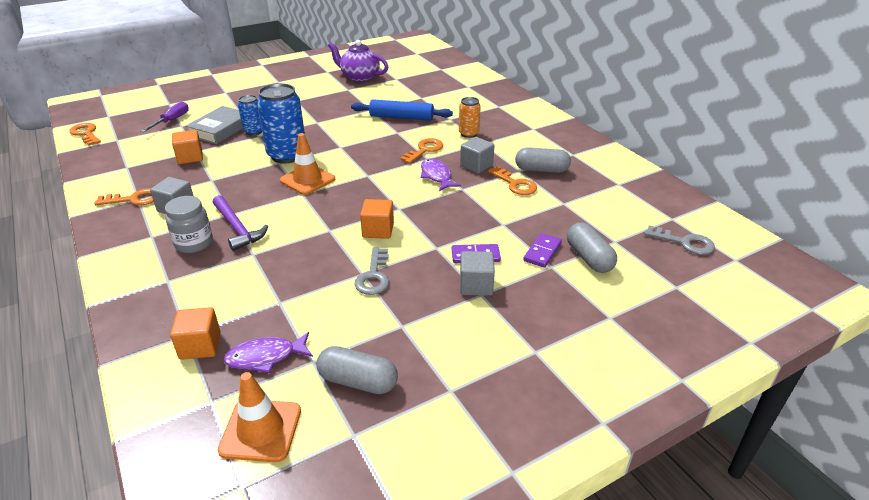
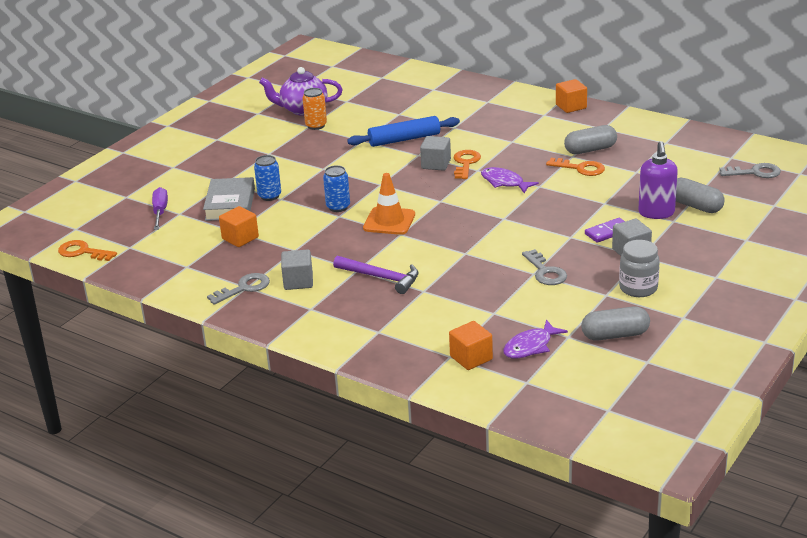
camera: 25 degrees left, 5 degrees down
(134, 199) = (244, 288): orange key -> grey key
(194, 243) = (359, 300): grey jar -> grey jar (638, 288)
(261, 430) = (583, 382): orange traffic cone -> none
(287, 155) = (338, 207): blue can -> blue can, size x0.55
(378, 230) = (507, 240): orange cube -> orange cube (571, 106)
(468, 134) = (489, 136): orange can -> orange can (316, 126)
(476, 165) = (529, 163): grey cube -> grey cube (436, 164)
(542, 252) = (656, 213): purple domino -> purple soap dispenser

